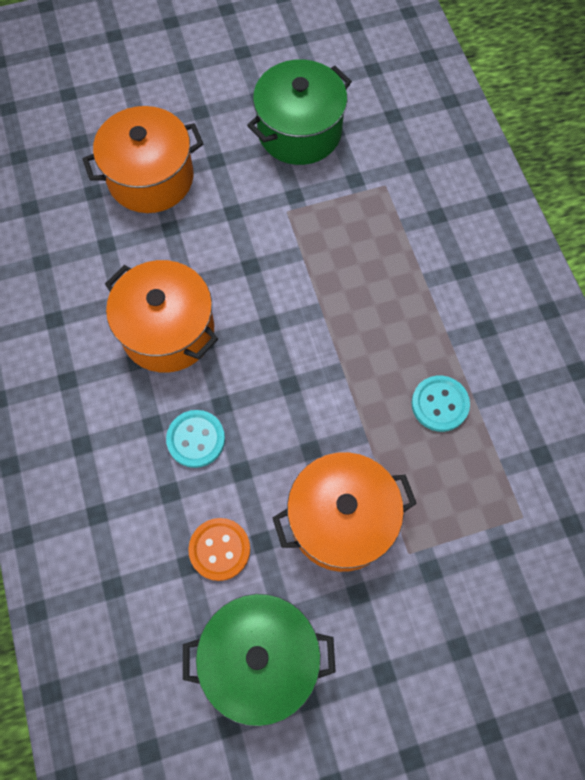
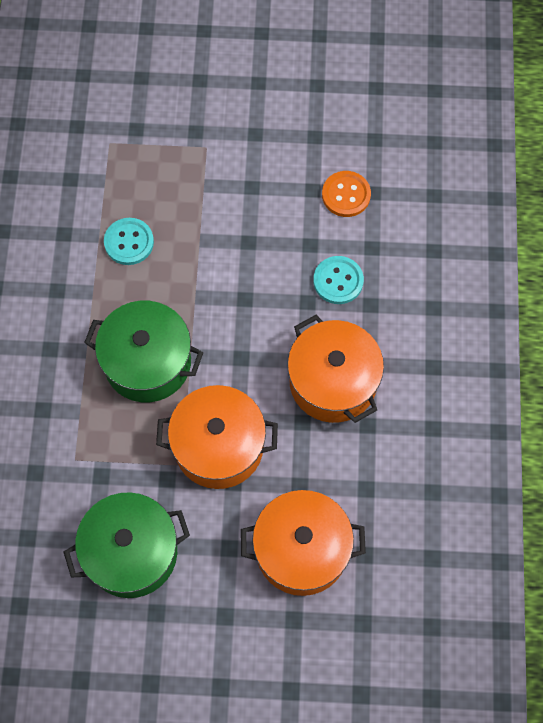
camera: 160 degrees left, 0 degrees up
(260, 658) = (340, 118): green pot -> green pot (147, 362)
(341, 520) = (246, 185): orange pot -> orange pot (219, 446)

